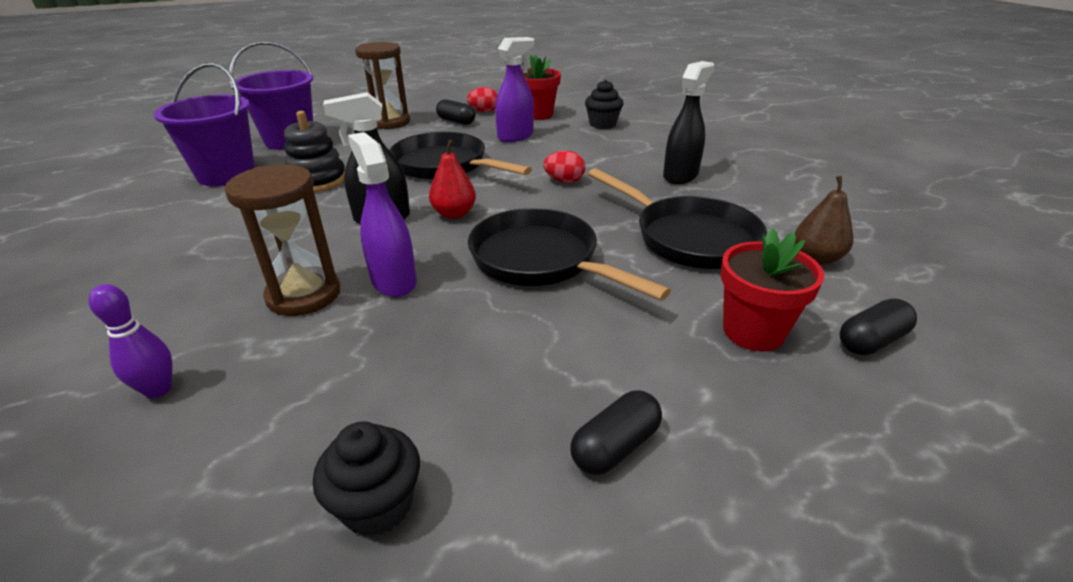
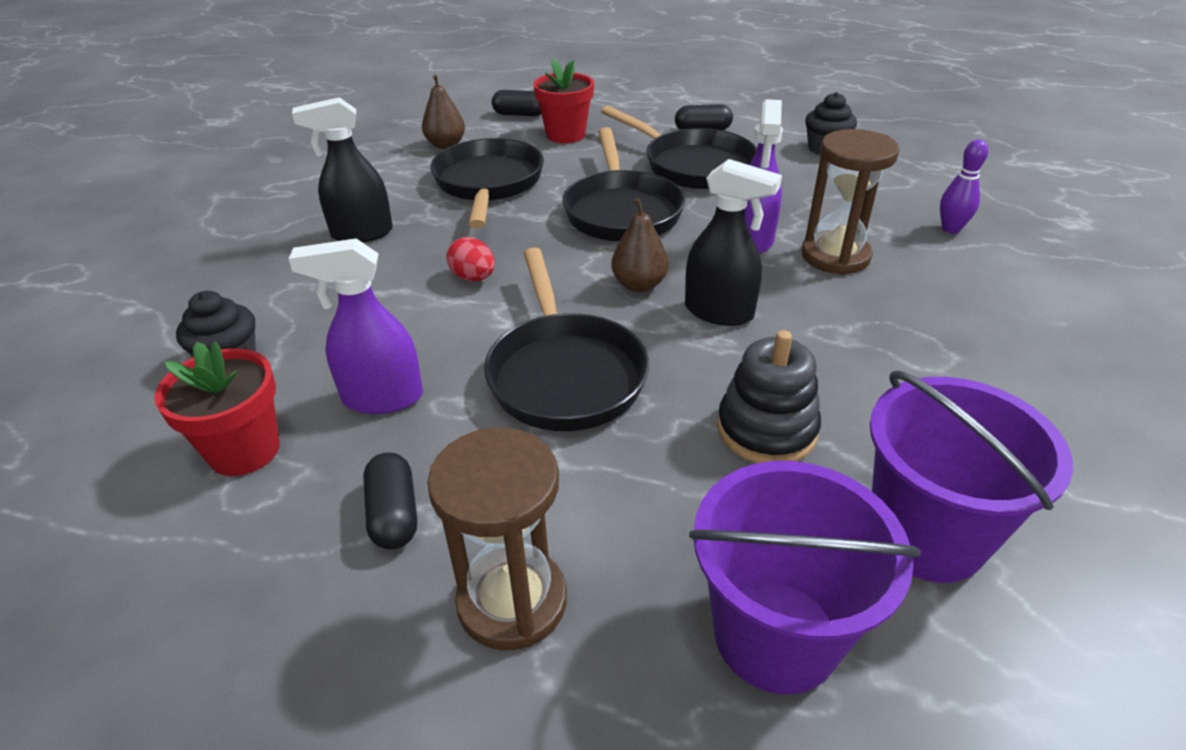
camera: 140 degrees left, 5 degrees up
(454, 214) = (639, 285): red pear -> brown pear
(484, 111) = (294, 530): red egg -> none
(543, 353) = (692, 166): none -> black pan

